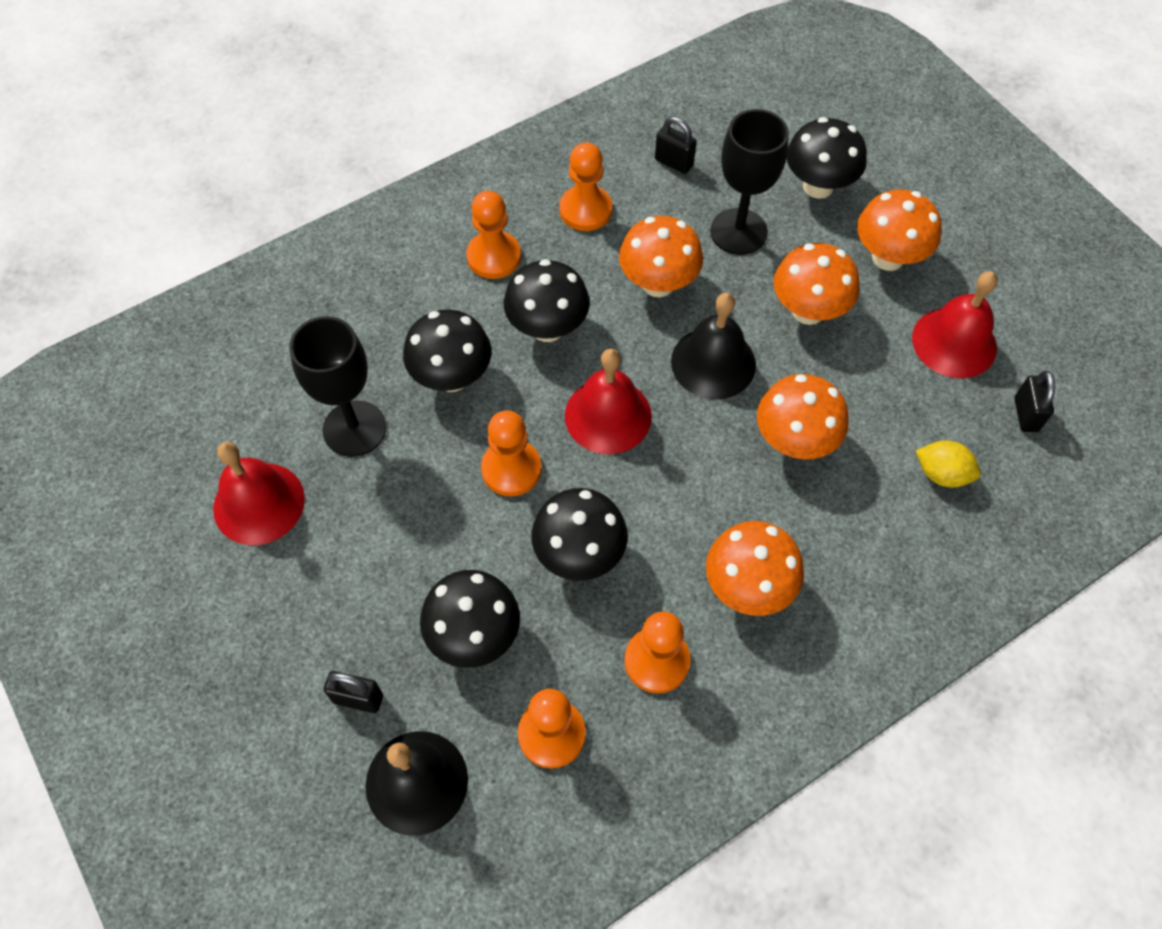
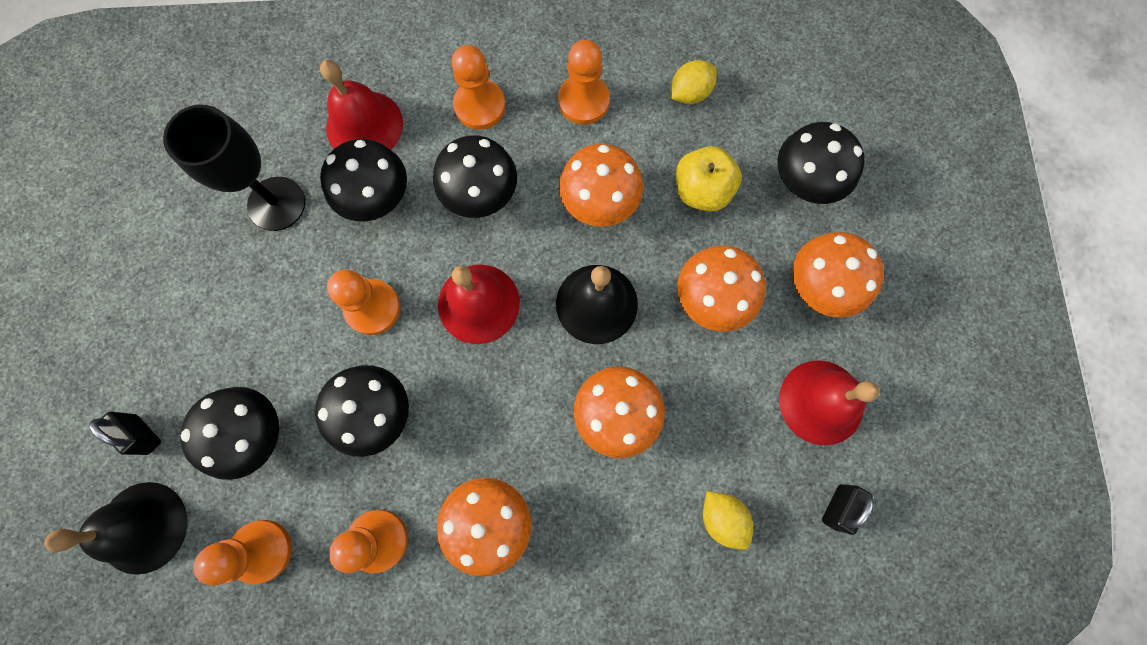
camera: 30 degrees right, 15 degrees up
(259, 503) = (170, 228): red bell -> red bell (364, 125)
(674, 162) = (690, 93): black padlock -> yellow lemon
(738, 231) = (701, 191): black goblet -> yellow apple

